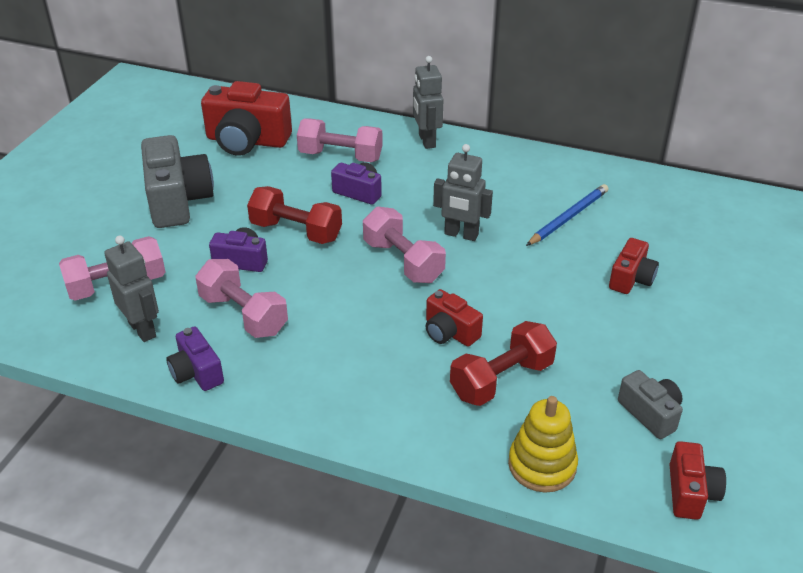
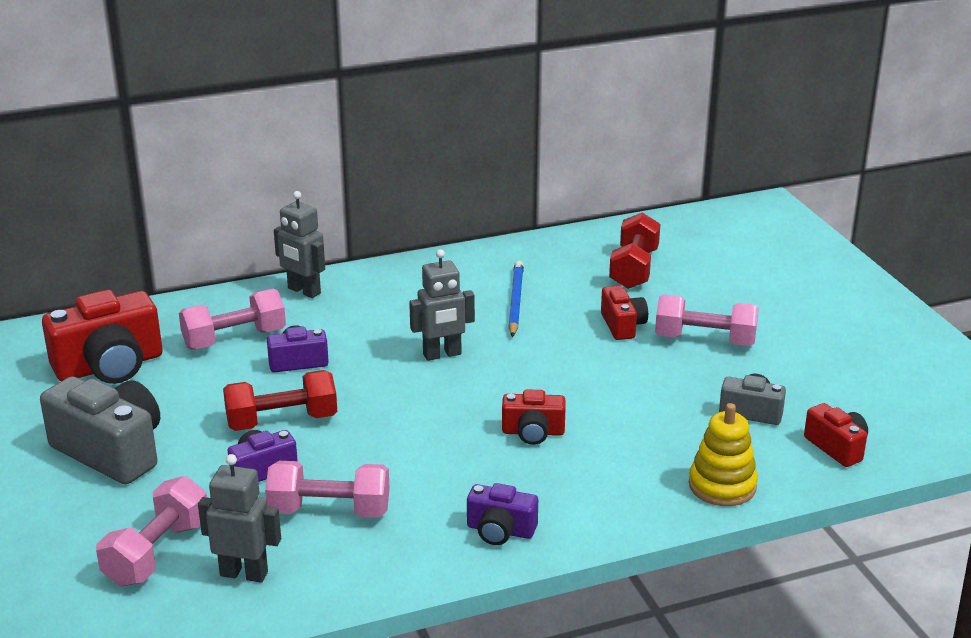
camera: 40 degrees left, 10 degrees down
(196, 372) = (352, 577): purple camera -> purple camera (500, 530)
(403, 261) = (419, 399): pink dumbbell -> pink dumbbell (705, 340)
(501, 380) = (619, 445): red dumbbell -> red dumbbell (634, 269)

